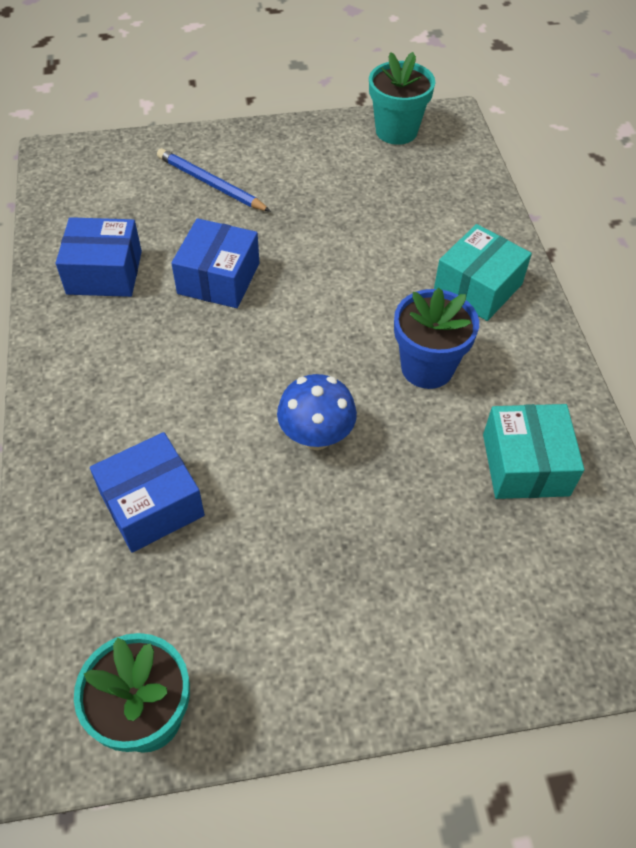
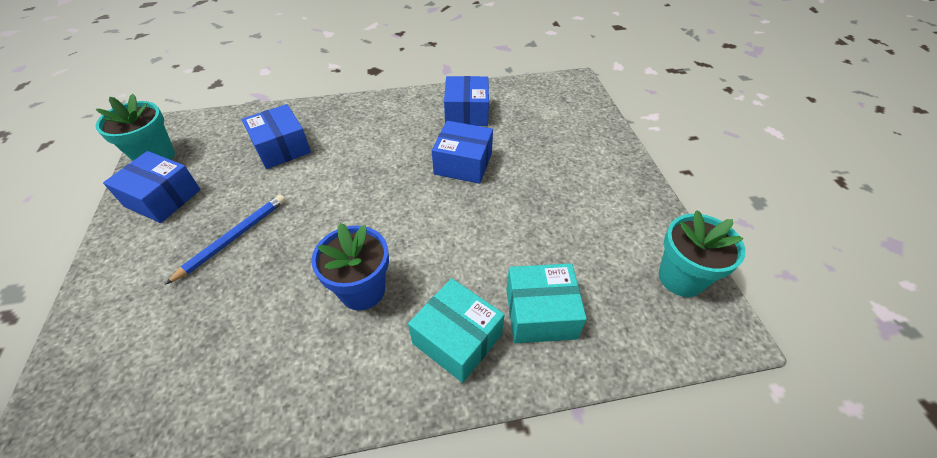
camera: 90 degrees right, 5 degrees down
(211, 184) = (565, 153): blue pencil -> blue pencil (233, 238)
(262, 657) = (163, 198): none -> blue box
(316, 436) = (310, 219): blue mushroom -> none
(525, 464) = (244, 360): turquoise box -> turquoise box (540, 313)

